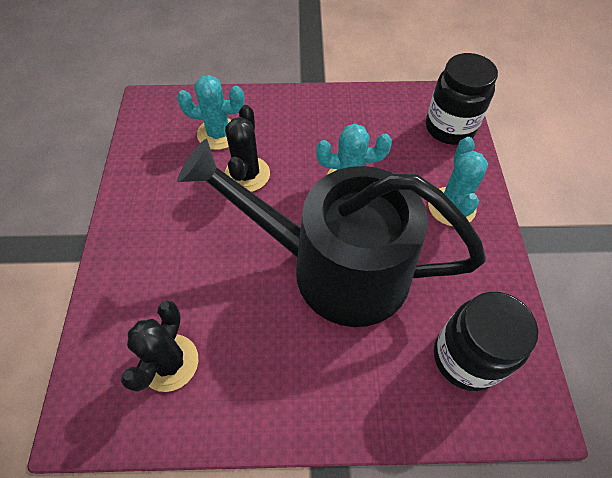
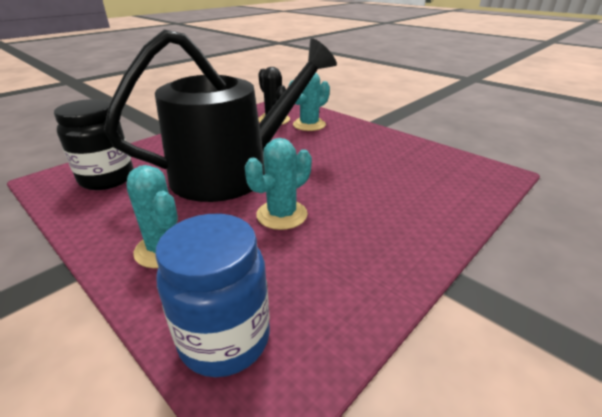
camera: 135 degrees right, 25 degrees down
(218, 134) = (422, 185): turquoise cactus -> turquoise cactus (309, 125)
(247, 174) = (358, 178): black cactus -> none
(449, 128) = (225, 339): black jar -> blue jar

